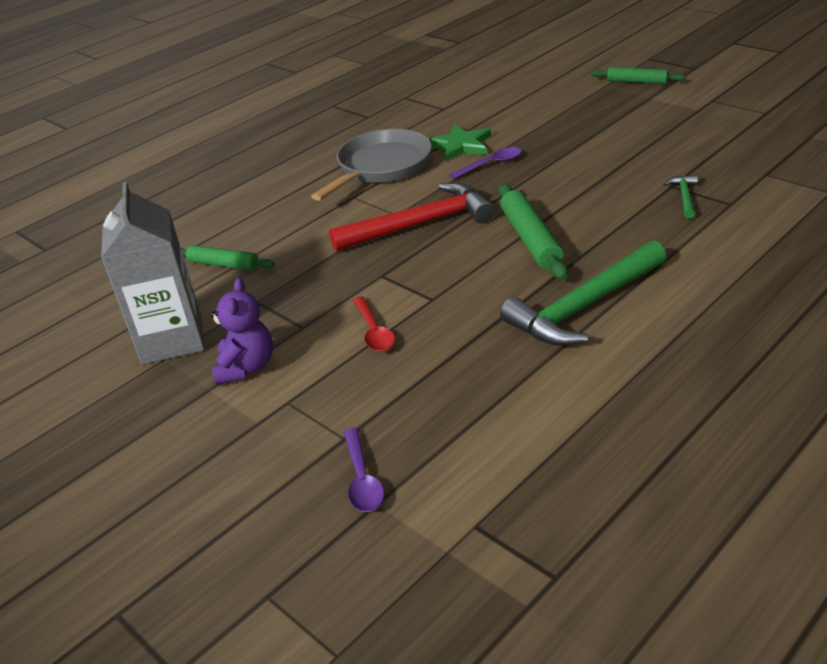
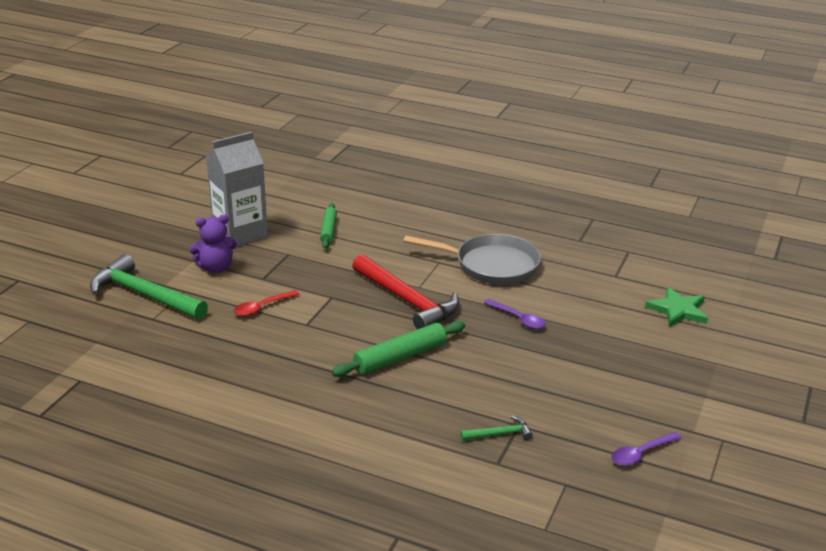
camera: 65 degrees right, 5 degrees down
(362, 479) = (117, 332): purple spoon -> purple spoon (641, 453)
(460, 145) = (546, 297): green star -> green star (678, 310)
(583, 307) = (310, 395): green hammer -> green hammer (144, 295)
(637, 82) = (741, 384): green rolling pin -> none

